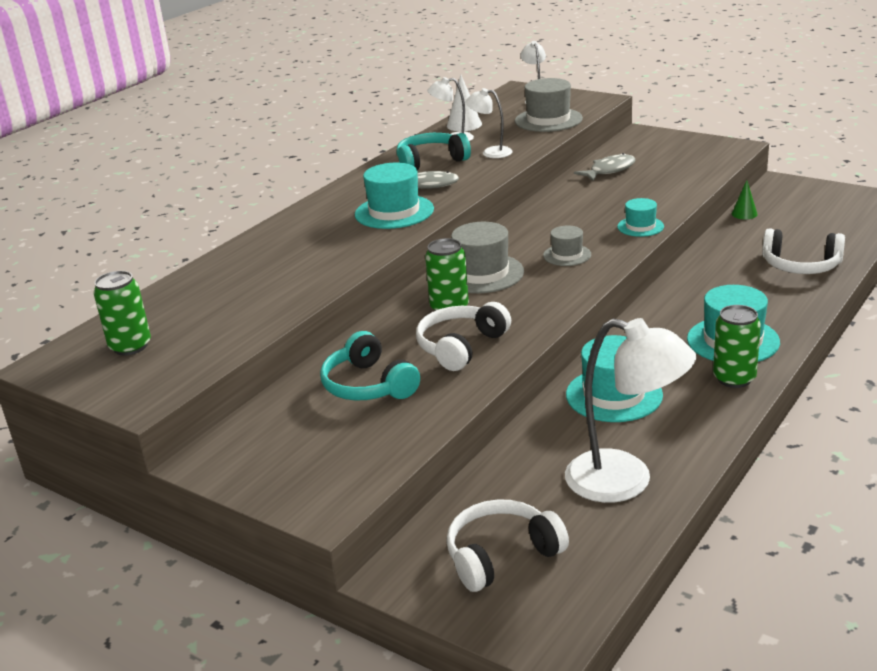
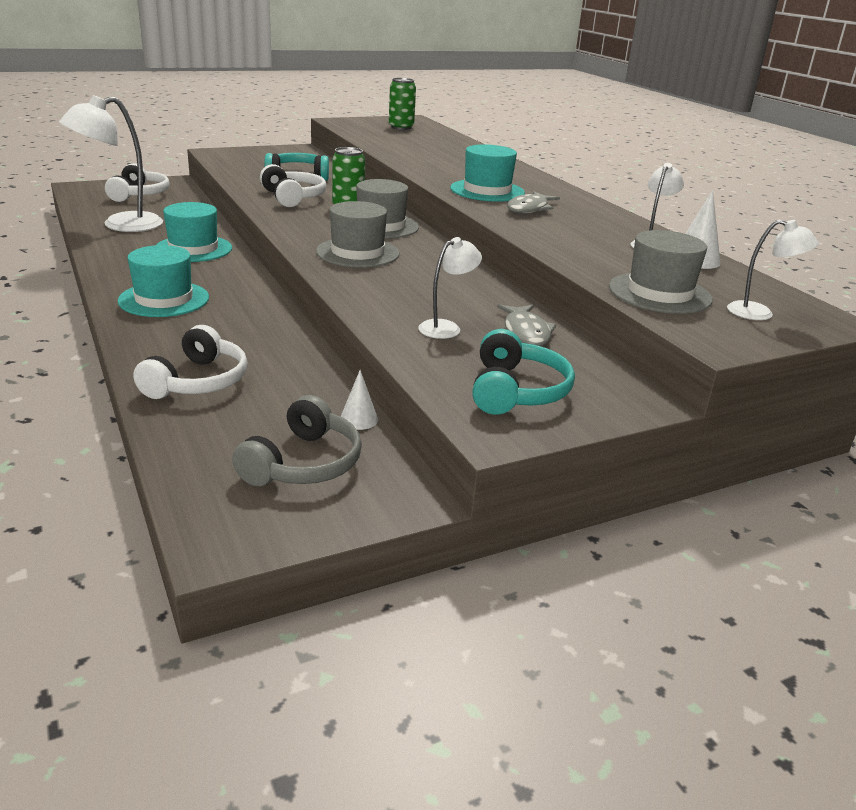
camera: 115 degrees right, 0 degrees up
(430, 161) = (591, 223): turquoise headphones -> turquoise headphones (517, 391)
(491, 152) = (581, 244): white lamp -> white lamp (446, 327)
(567, 255) = (357, 253): grey hat -> grey hat, size x1.72
(640, 226) = (357, 291): turquoise hat -> none
(734, 378) = (127, 280): green can -> none
(744, 214) = (359, 419): green cone -> white cone
(801, 266) = (198, 381): white headphones -> white headphones turned 150 degrees clockwise
(805, 209) = (304, 463): none -> grey headphones

